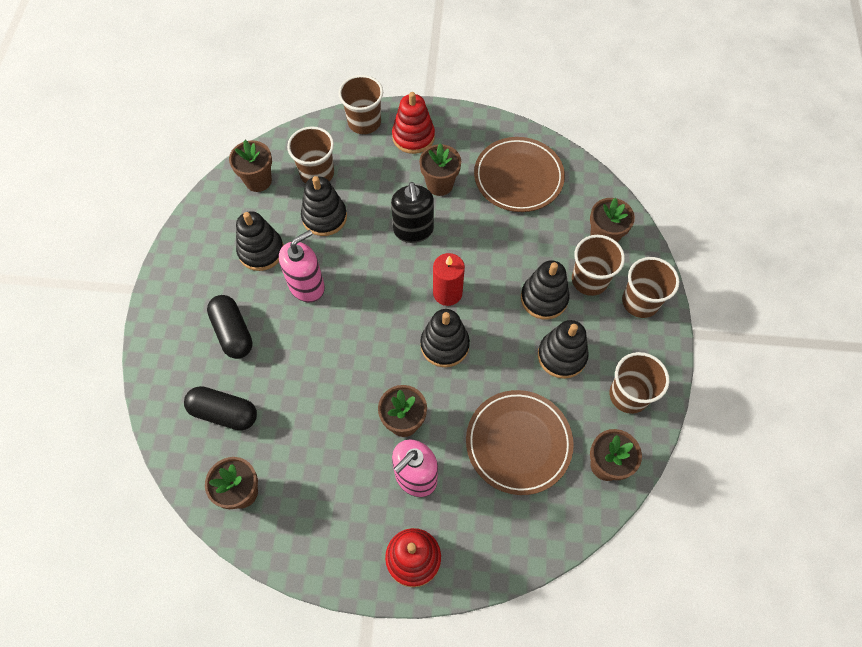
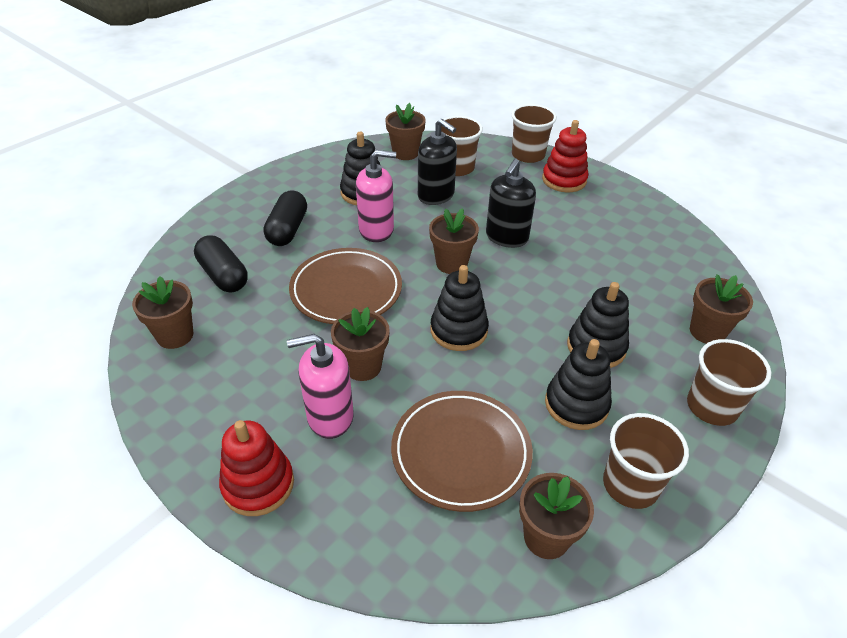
camera: 35 degrees right, 20 degrees down
(324, 217) = (436, 195): black stacking toy -> black soap dispenser
(439, 184) = (560, 219): brown flower pot -> brown flower pot (451, 263)
(447, 293) = (498, 294): red candle -> none
(518, 177) = (645, 247): brown plate -> brown plate (346, 290)
(589, 280) = (662, 358): brown cup -> none

